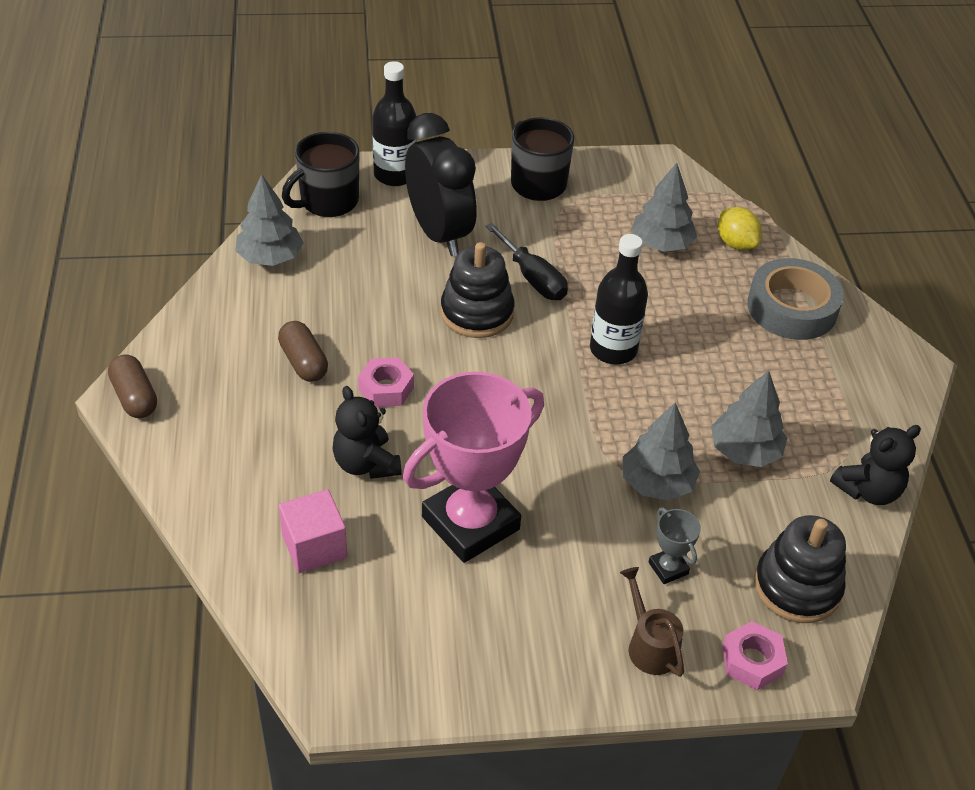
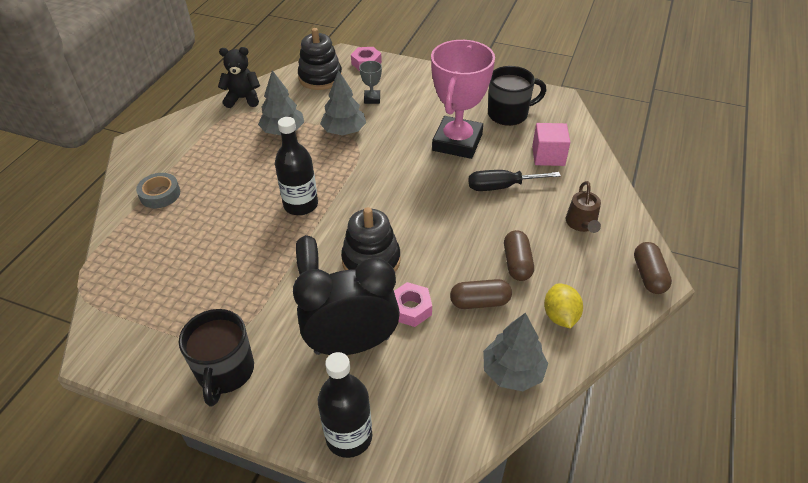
camera: 150 degrees left, 0 degrees up
(327, 201) = (433, 424): black mug -> black mug (509, 114)
(330, 307) = (480, 302): none -> brown capsule
(366, 464) = (501, 187): black teddy bear -> black screwdriver
(386, 388) = (467, 227): pink nut -> pink nut (411, 309)
(439, 234) = (352, 344): black clock -> black clock turned 75 degrees clockwise
(470, 523) = (457, 142): pink trophy -> pink trophy turned 60 degrees counterclockwise
(649, 645) = (405, 78): brown watering can -> brown watering can (582, 224)
(661, 244) = (188, 271): grey tree -> none
(735, 244) = (136, 252): yellow lemon -> yellow lemon (560, 316)
(792, 308) = (160, 194): grey tape -> grey tape, size x0.60

